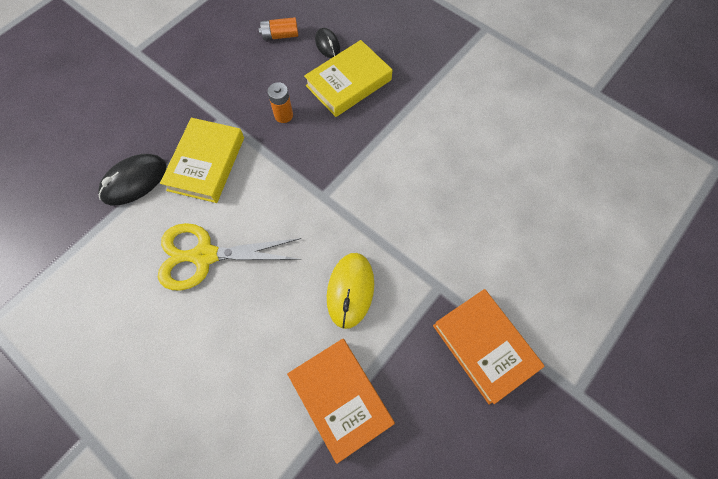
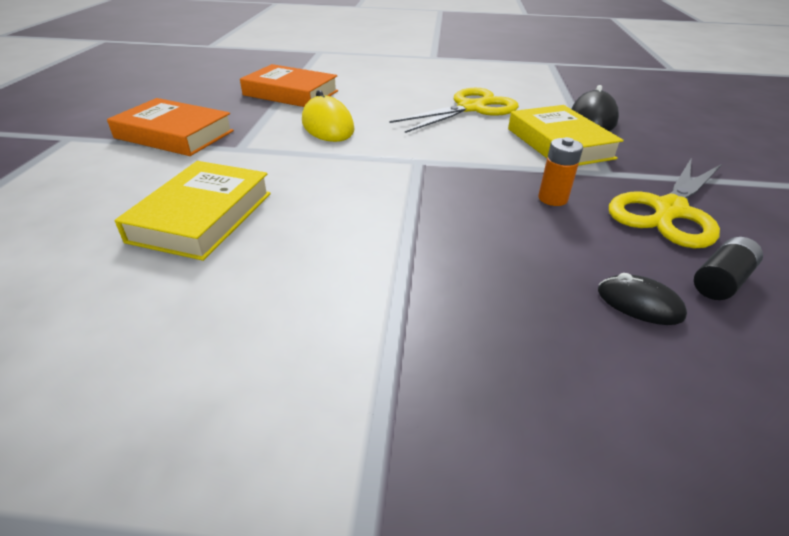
camera: 145 degrees right, 30 degrees down
(238, 75) = (668, 211): none -> yellow scissors
(280, 35) = (720, 281): orange battery -> black battery
(348, 83) = (528, 265): yellow book -> yellow book (202, 216)

